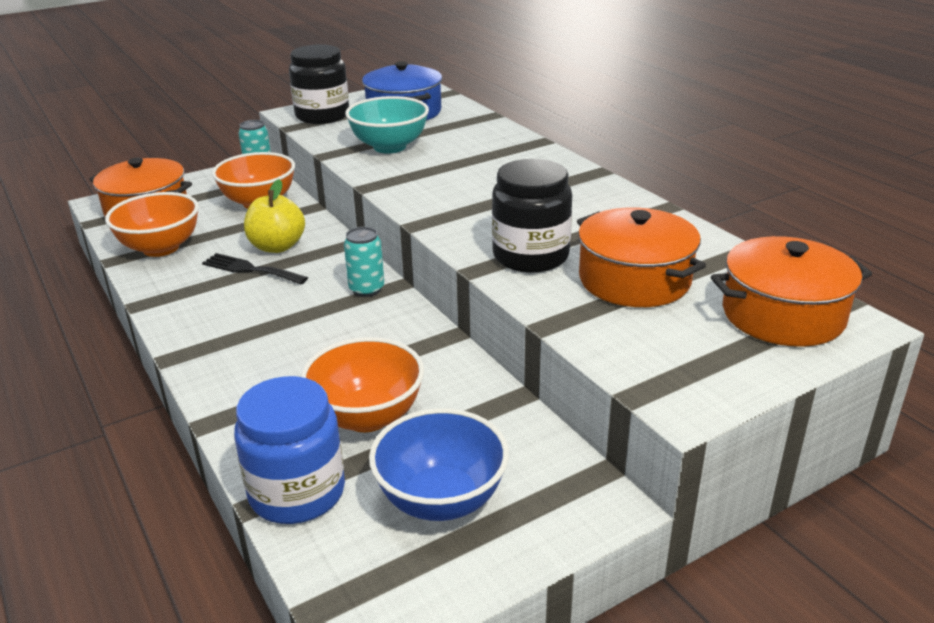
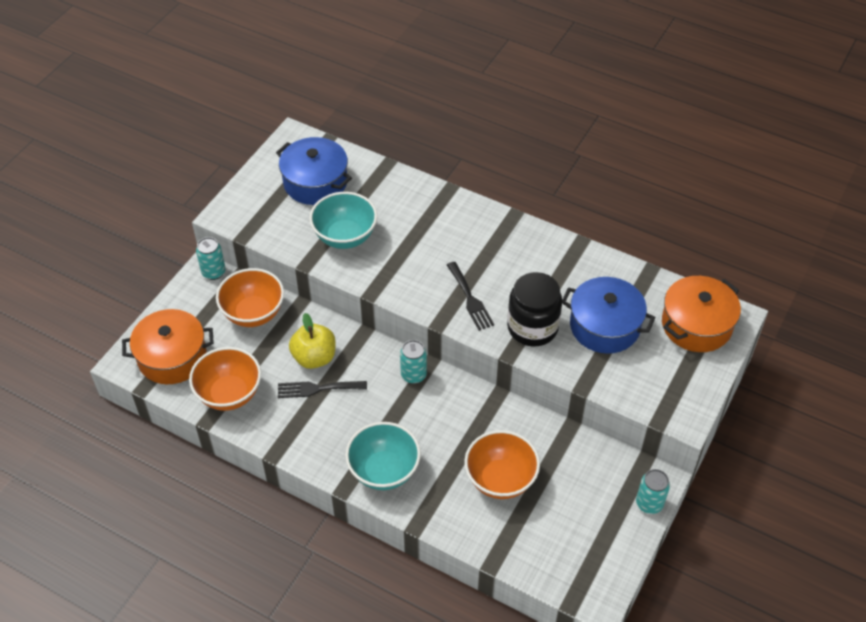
camera: 30 degrees left, 20 degrees up
(235, 357) = (384, 471): none -> turquoise bowl
(297, 492) = (506, 546): blue jar -> none
(322, 115) = (253, 211): black jar -> none
(441, 499) = (580, 515): blue bowl -> none
(476, 216) = (470, 299): none -> black fork
(565, 528) = (649, 503): none -> turquoise can
(634, 280) = (604, 326): orange pot -> blue pot

